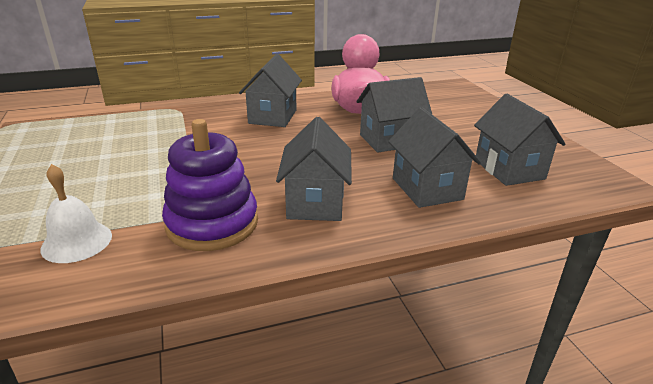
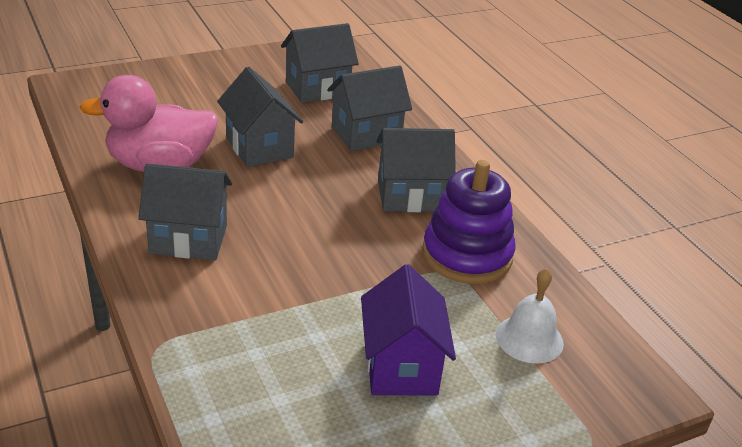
camera: 100 degrees left, 5 degrees up
(99, 176) = (401, 367): none -> purple house

